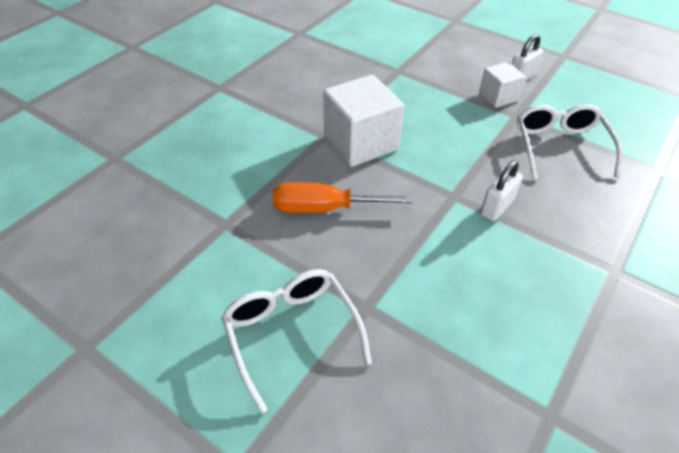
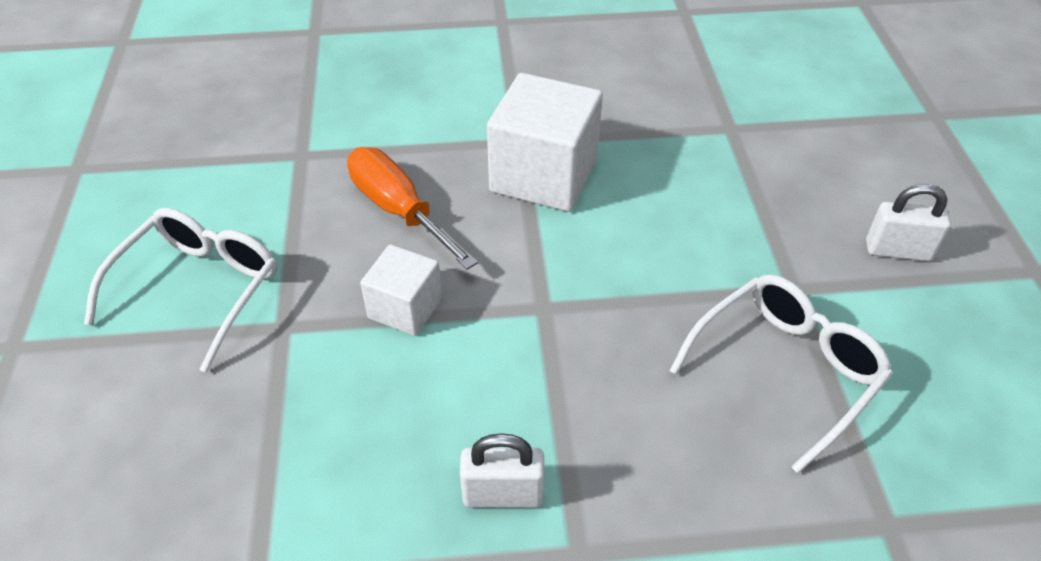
camera: 50 degrees right, 0 degrees up
(497, 207) = (569, 361): white padlock -> white padlock (503, 494)
(498, 97) = (813, 249): white cube -> white cube (405, 308)

